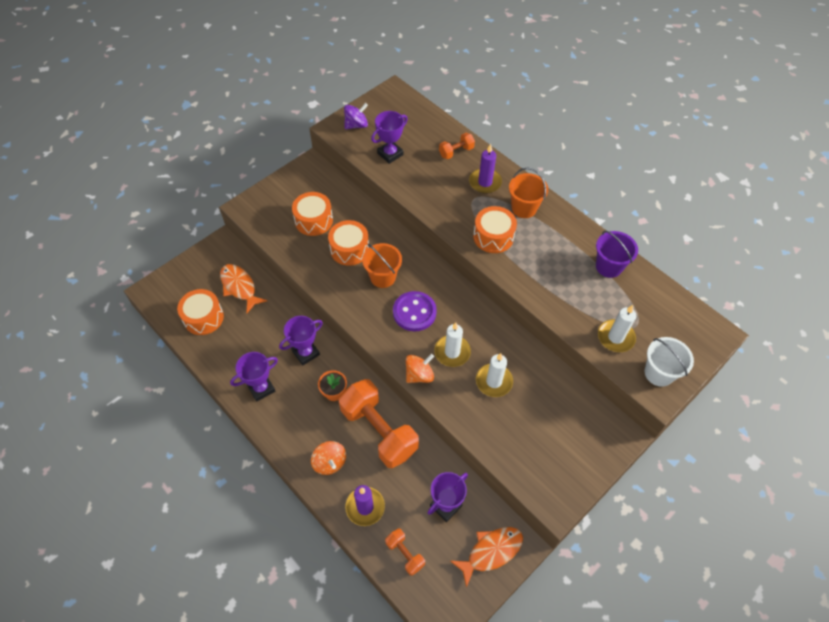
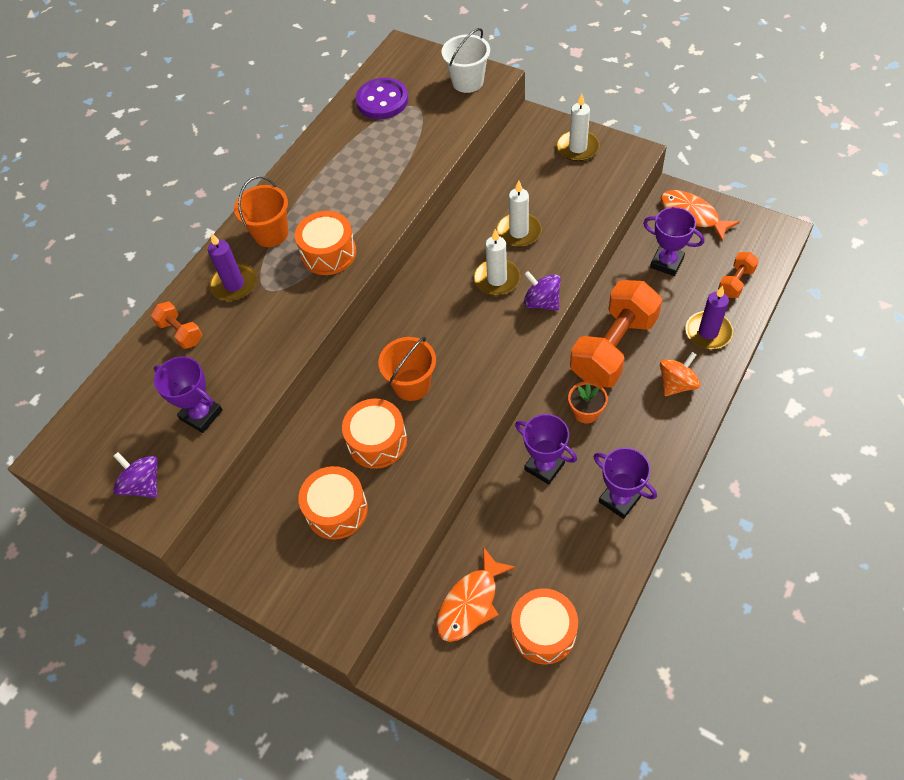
camera: 100 degrees left, 0 degrees up
(414, 312) = (455, 333): purple button -> purple button (382, 101)
(419, 375) = (542, 302): orange spinning top -> purple spinning top
(609, 266) = (341, 140): purple bucket -> none
(615, 337) = (437, 119): white candle -> white candle (577, 148)

